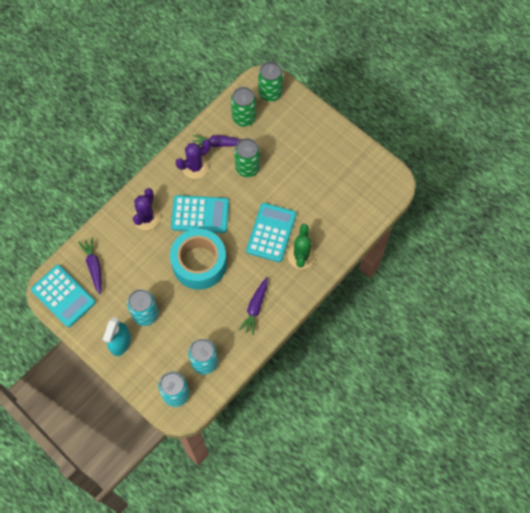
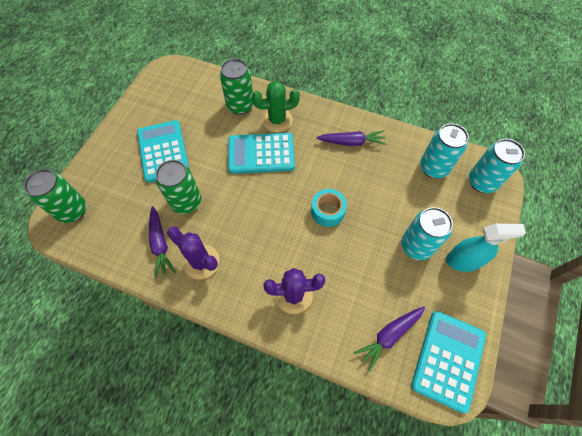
camera: 110 degrees left, 5 degrees down
(199, 263) = (327, 211): turquoise tape -> turquoise tape, size x0.50
(200, 214) = (266, 232): turquoise calculator -> turquoise calculator (163, 151)
(244, 118) = (115, 228): green can -> green can (240, 106)

